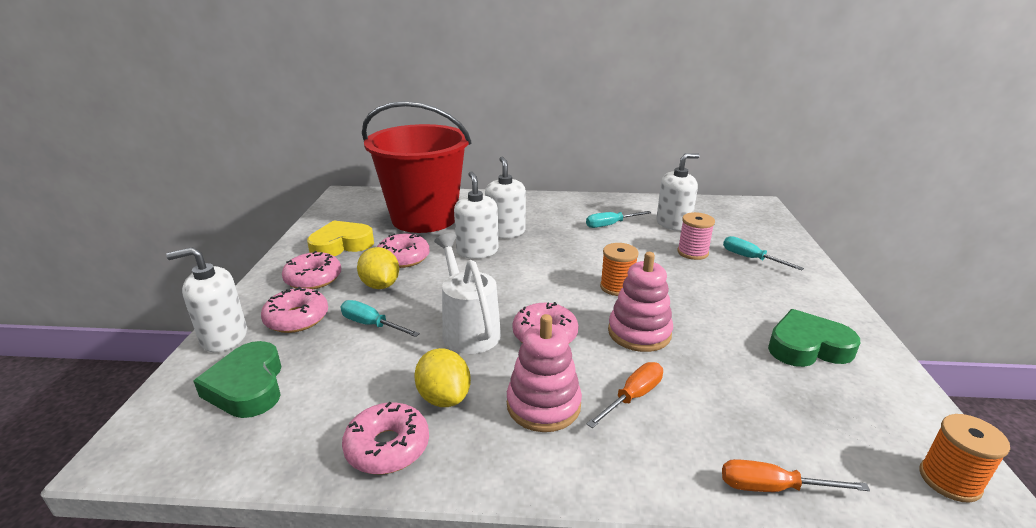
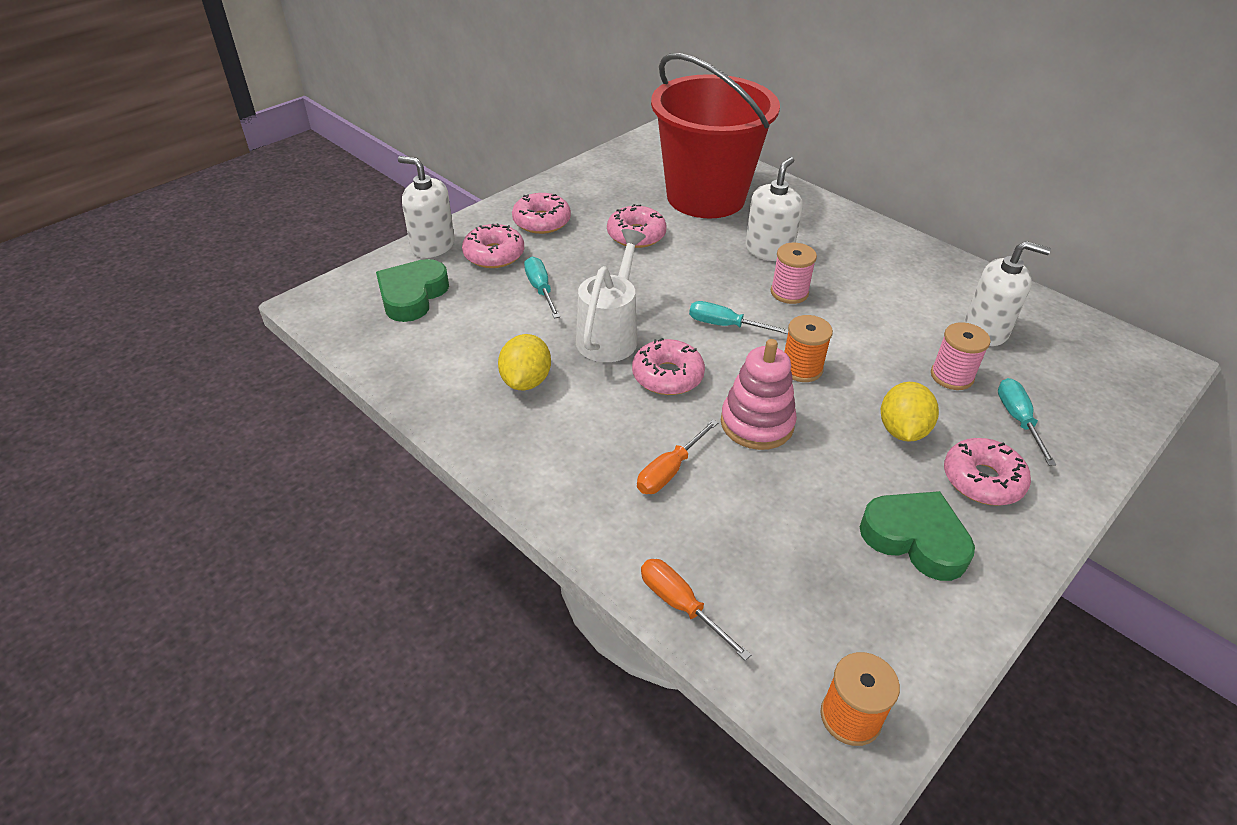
camera: 40 degrees right, 15 degrees up
(341, 245) = (598, 195): yellow heart -> none
(380, 285) = (586, 255): yellow lemon -> yellow lemon (902, 430)
(387, 447) = (451, 393): pink donut -> pink donut (982, 480)
(477, 251) = (712, 260): white soap dispenser -> none
(543, 405) = (590, 432): pink stacking toy -> none
(550, 249) = (789, 292): none -> pink spool
(610, 225) = (901, 295): turquoise screwdriver -> turquoise screwdriver (725, 325)
(633, 397) = (669, 471): orange screwdriver -> orange screwdriver turned 135 degrees clockwise

